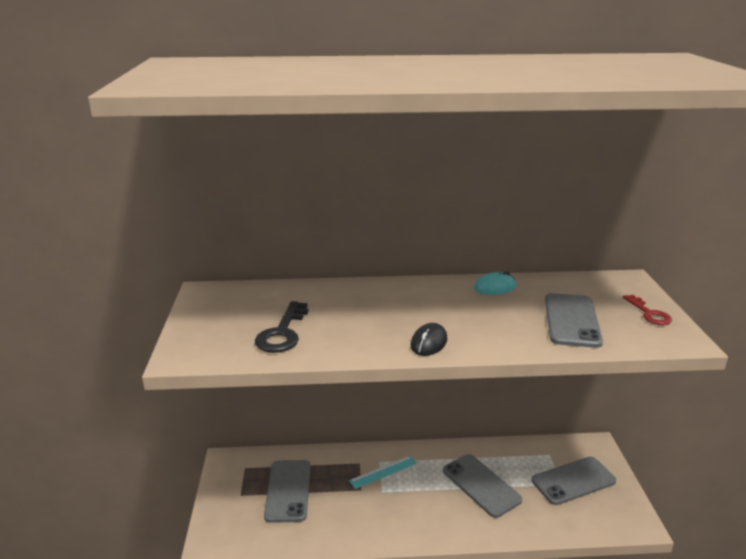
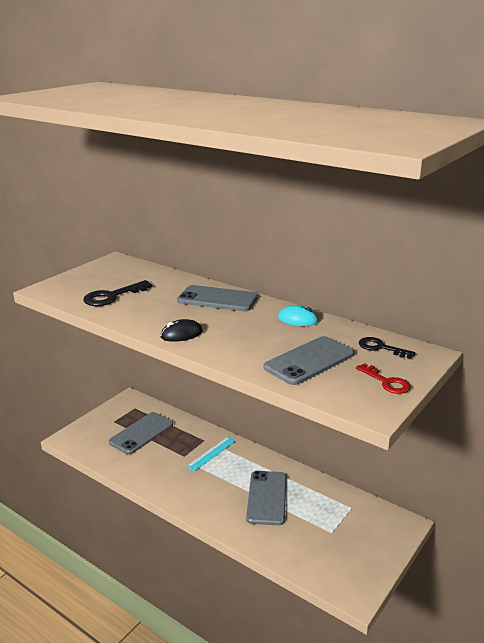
camera: 40 degrees right, 0 degrees up
(383, 472) = (211, 453): turquoise ruler -> turquoise ruler turned 60 degrees counterclockwise
(573, 481) = (344, 535): grey phone -> grey phone (217, 299)
(594, 287) = (381, 348): none -> black key
(649, 313) = (386, 382): red key -> red key turned 60 degrees counterclockwise

